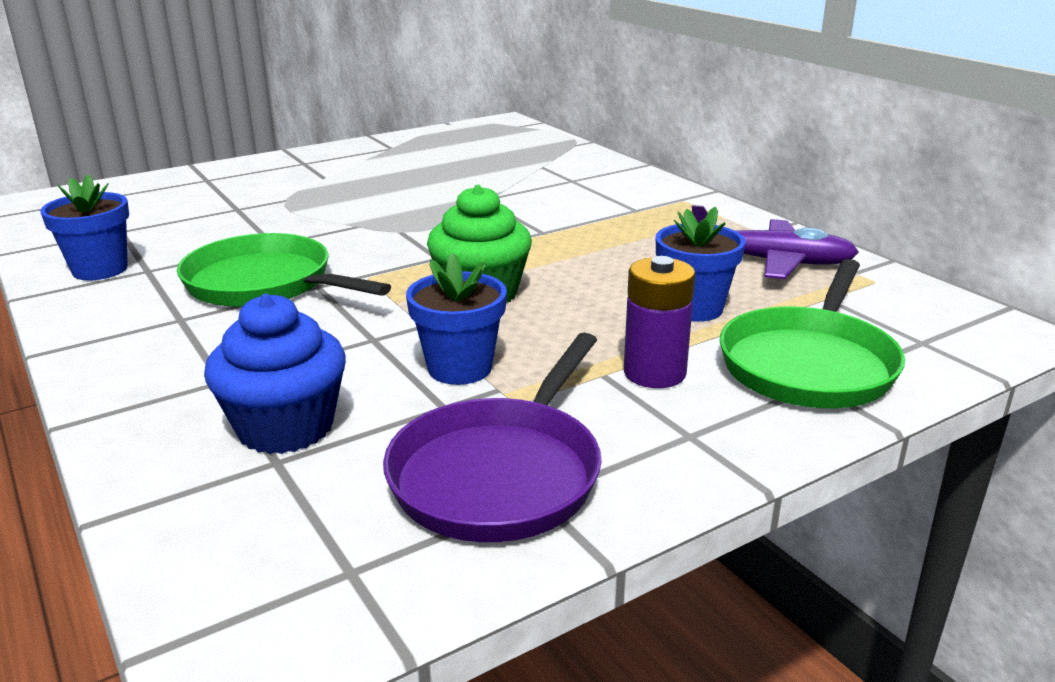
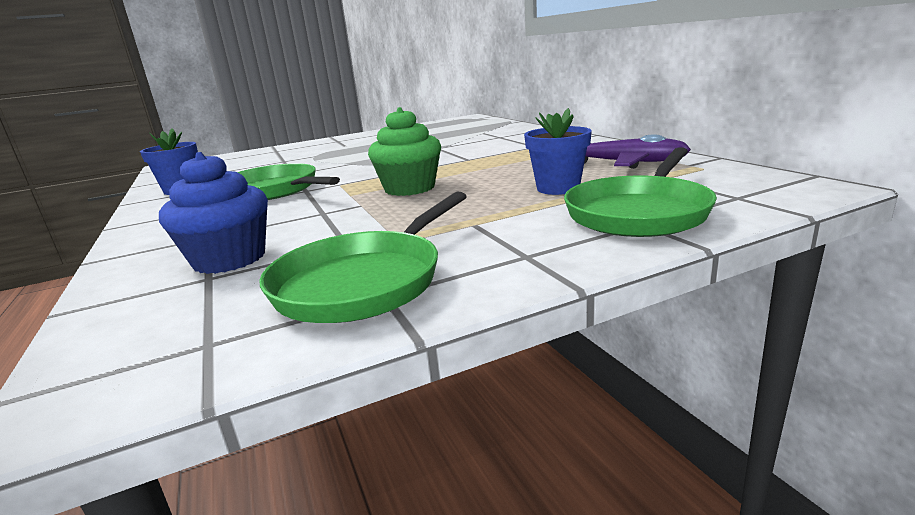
camera: 10 degrees right, 5 degrees down
(460, 368) = (371, 225): blue flower pot -> none
(501, 473) = (364, 281): purple pan -> green pan
(654, 373) = (513, 222): purple battery -> none

